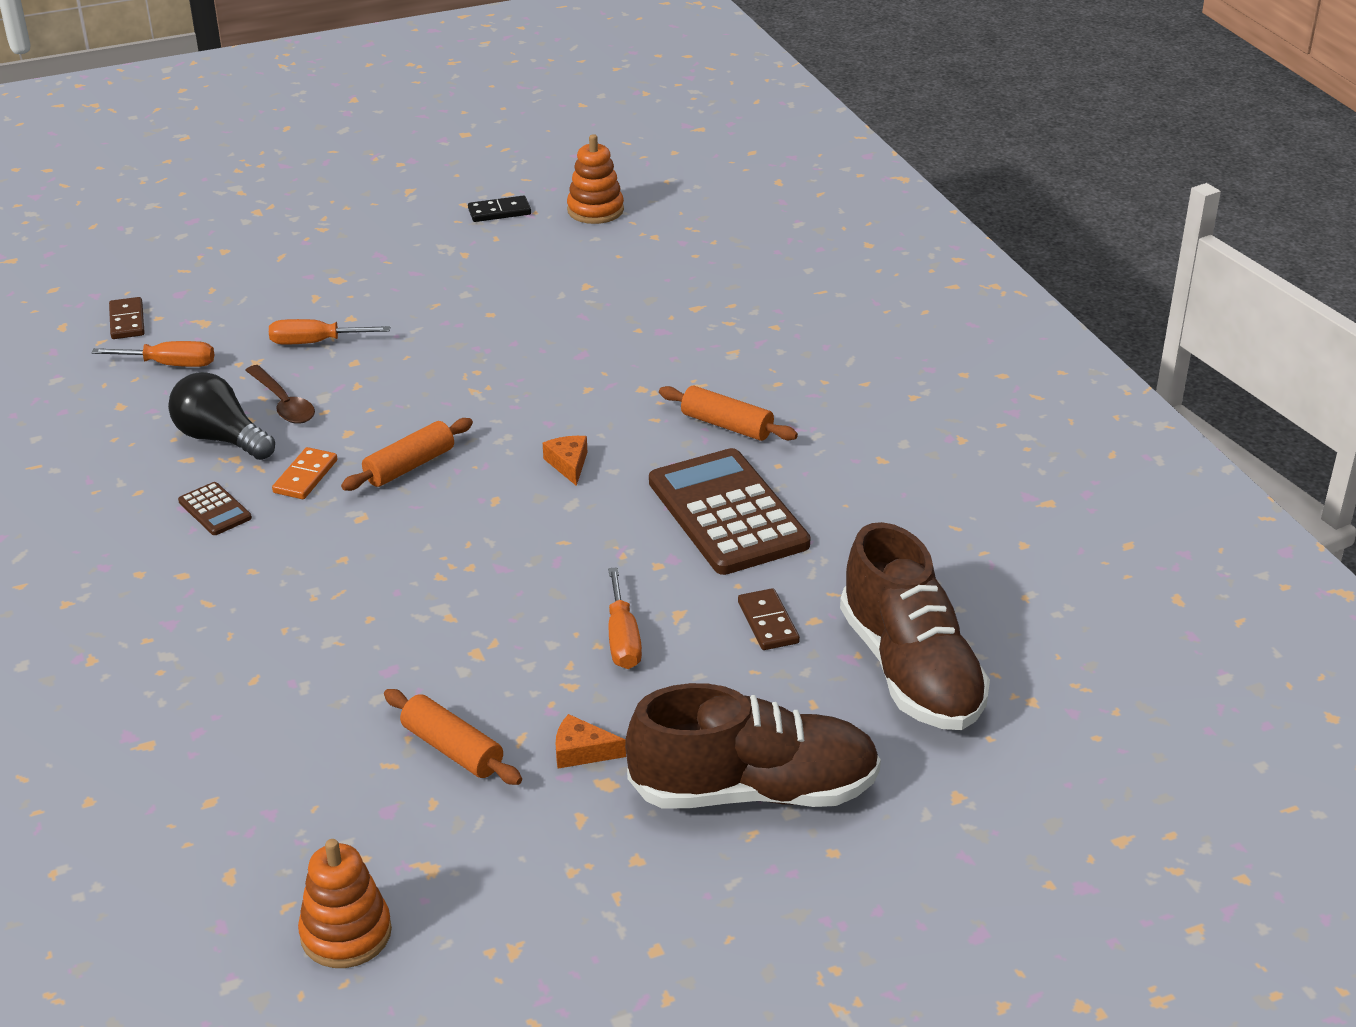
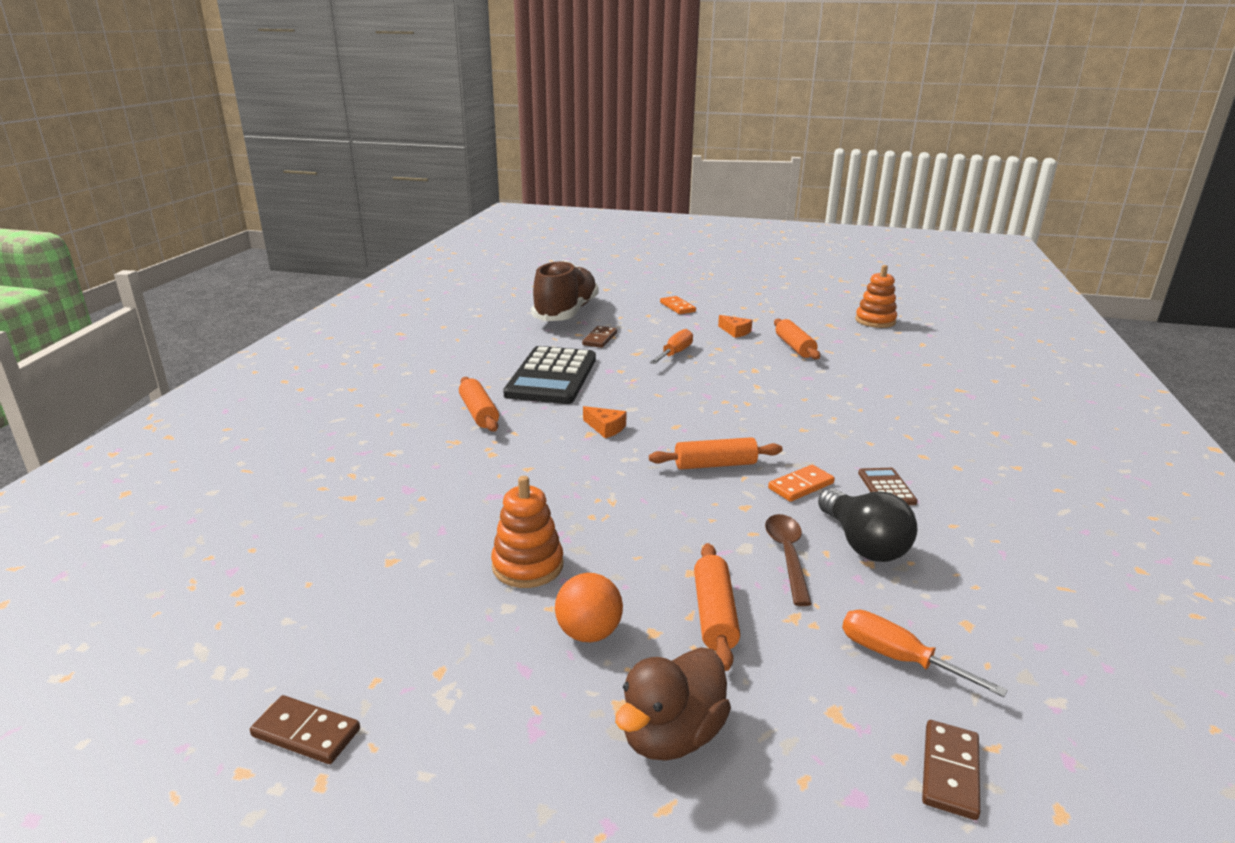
camera: 145 degrees left, 10 degrees down
(298, 279) = (671, 735): none -> brown duck
(315, 342) = (714, 614): orange screwdriver -> orange rolling pin
(393, 301) = (589, 633): none -> orange ball
(499, 212) = (306, 733): black domino -> brown domino
(568, 464) = (606, 428): orange cheese -> orange cheese turned 75 degrees counterclockwise
(595, 210) = (215, 667): orange stacking toy -> orange stacking toy (528, 565)
(728, 513) = (552, 376): brown calculator -> black calculator
(754, 791) = (677, 307): brown shoe -> orange domino

